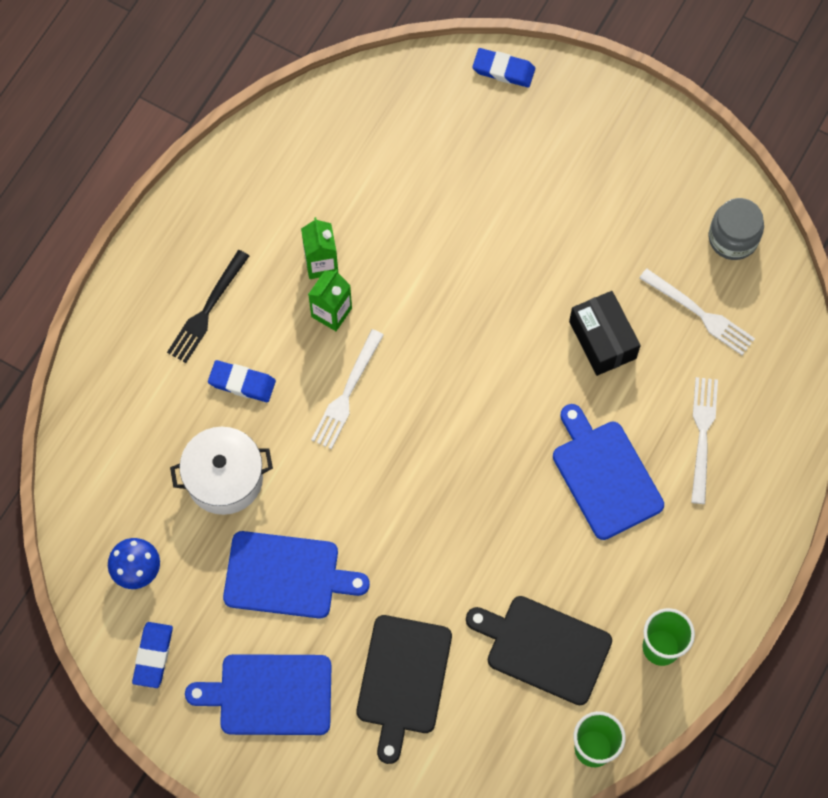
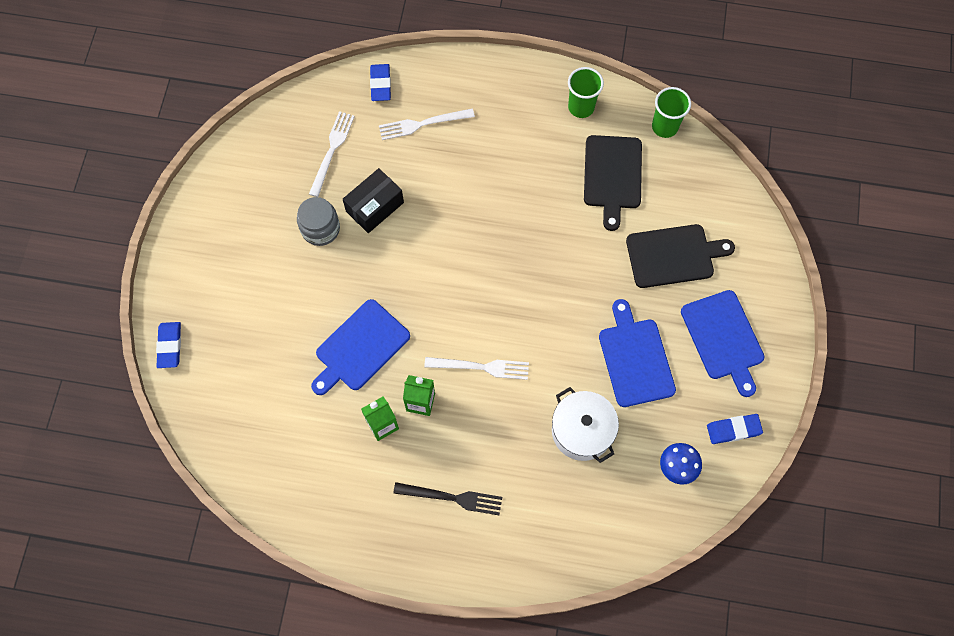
camera: 110 degrees left, 0 degrees up
(242, 383) = (502, 447): blue eraser -> blue eraser (380, 84)
(605, 475) = (476, 175): blue cutting board -> blue cutting board (360, 348)
(733, 238) = (265, 146): grey jar -> grey jar (320, 228)

